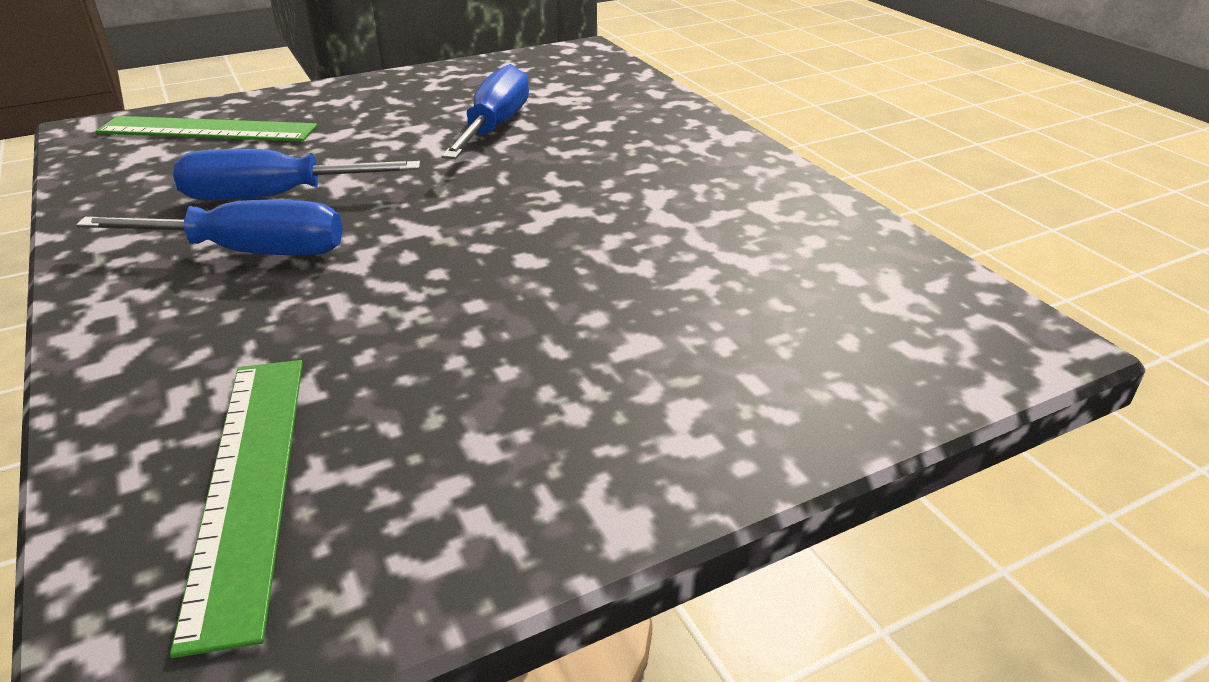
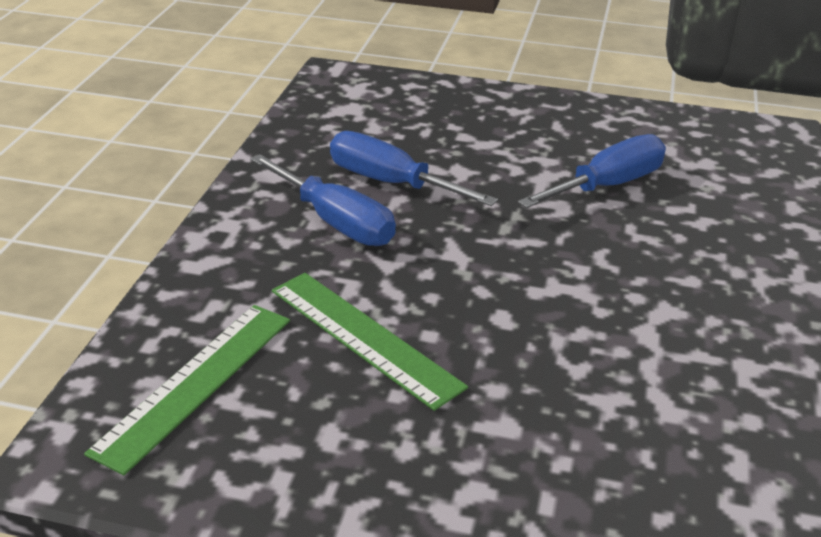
camera: 40 degrees right, 0 degrees up
(208, 130) = (403, 104): green ruler -> green ruler (364, 337)

